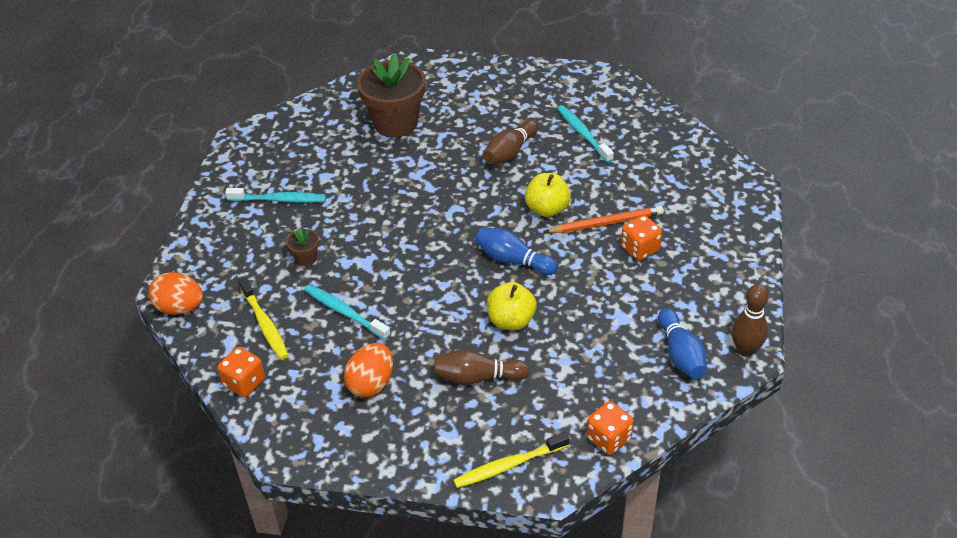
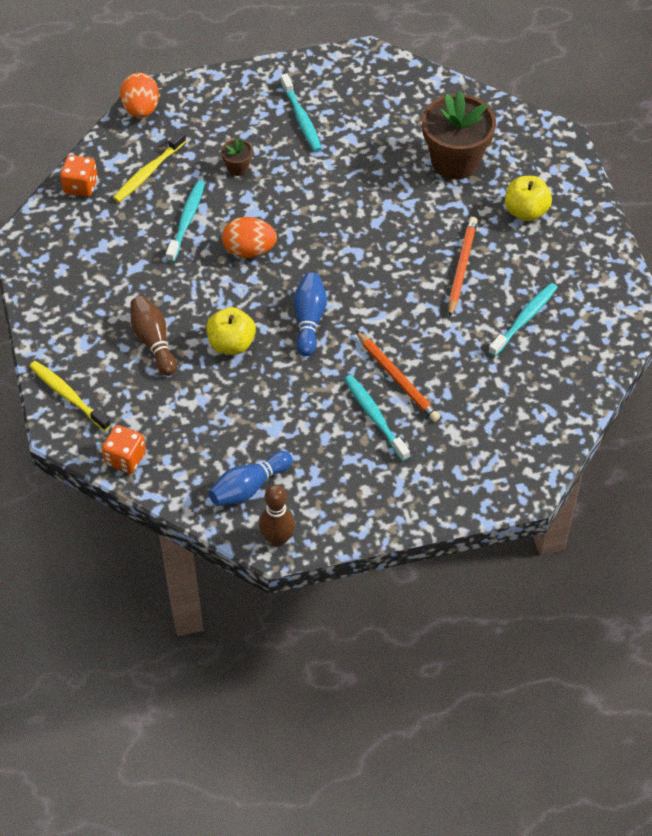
camera: 65 degrees right, 10 degrees up
(371, 384) = (115, 270): orange egg -> orange egg (249, 250)
(510, 152) = (461, 267): brown bowling pin -> orange pencil
(547, 209) = (393, 324): yellow apple -> yellow apple (526, 211)
(640, 249) = (374, 417): orange dice -> turquoise toothbrush

